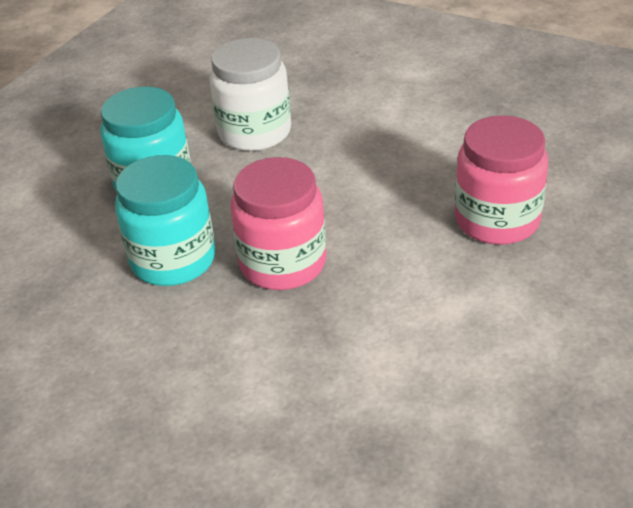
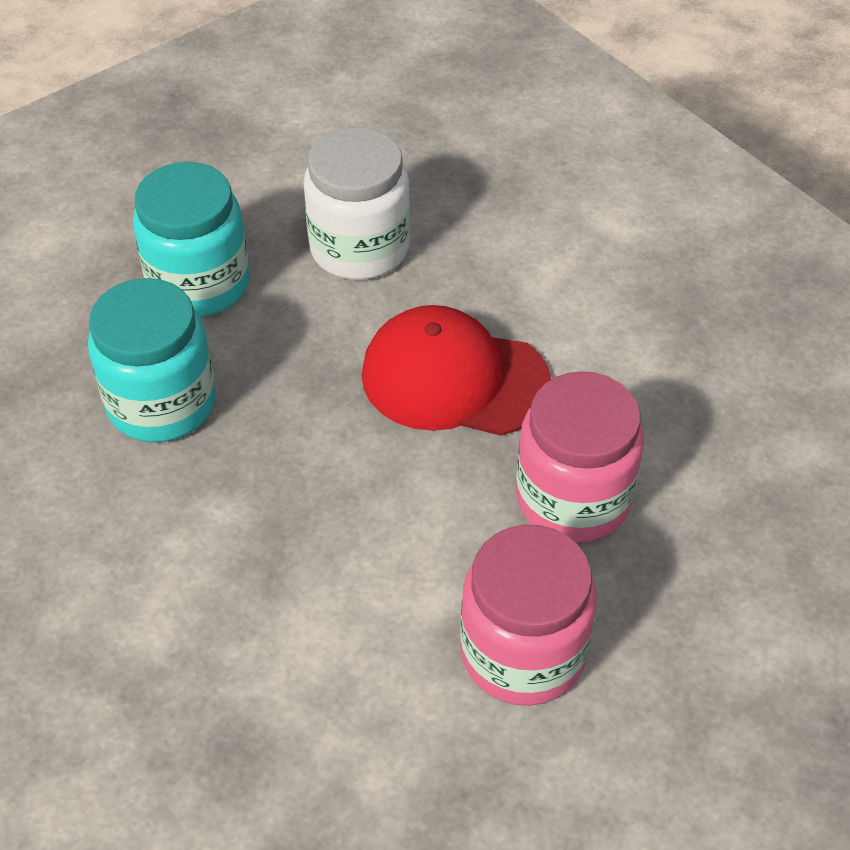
camera: 20 degrees right, 10 degrees up
(283, 263) = (280, 459): pink jar -> pink jar (523, 653)
(370, 181) = (454, 378): none -> red cap

